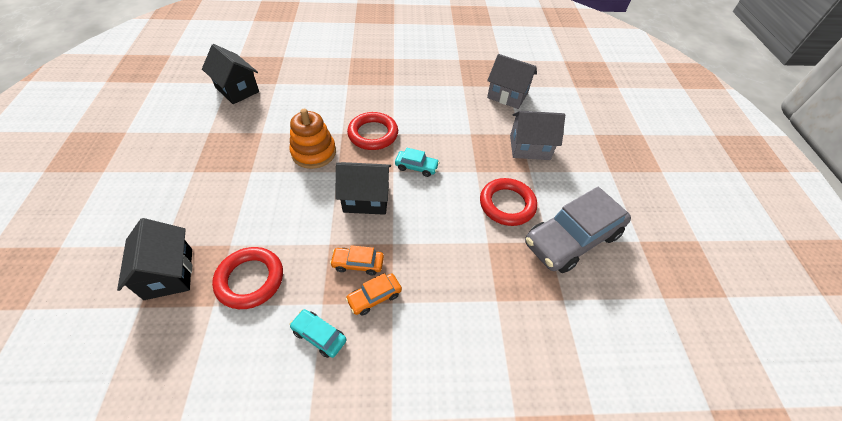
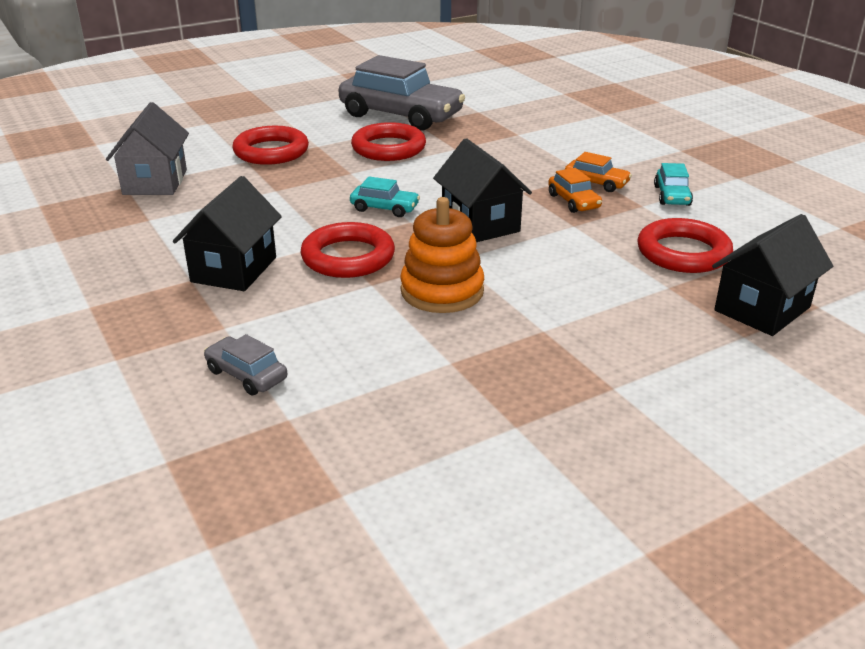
camera: 115 degrees left, 20 degrees down
(237, 90) = (357, 463): black house -> black house (234, 269)
(310, 81) = (246, 375): none -> grey car
(416, 167) = (384, 208): turquoise car -> turquoise car turned 120 degrees clockwise
(529, 147) = (271, 151): grey house -> red ring

